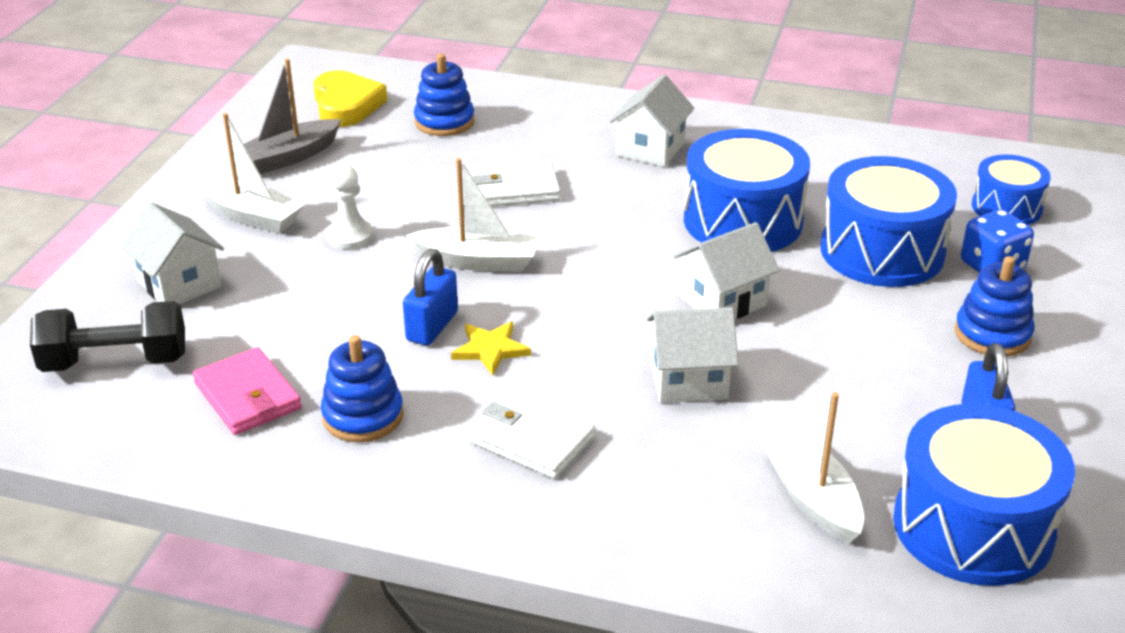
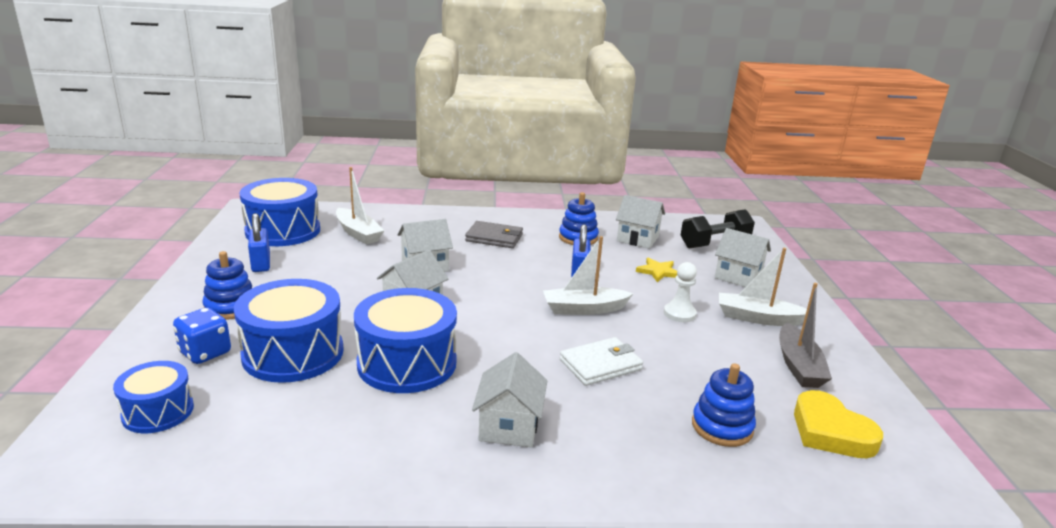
camera: 160 degrees right, 10 degrees down
(247, 396) = (637, 239): pink wallet -> white house
(288, 158) = (798, 366): grey boat -> grey boat turned 150 degrees clockwise
(490, 349) = (539, 267): yellow star -> yellow star (658, 272)
(531, 440) = (494, 238): white wallet -> grey wallet

